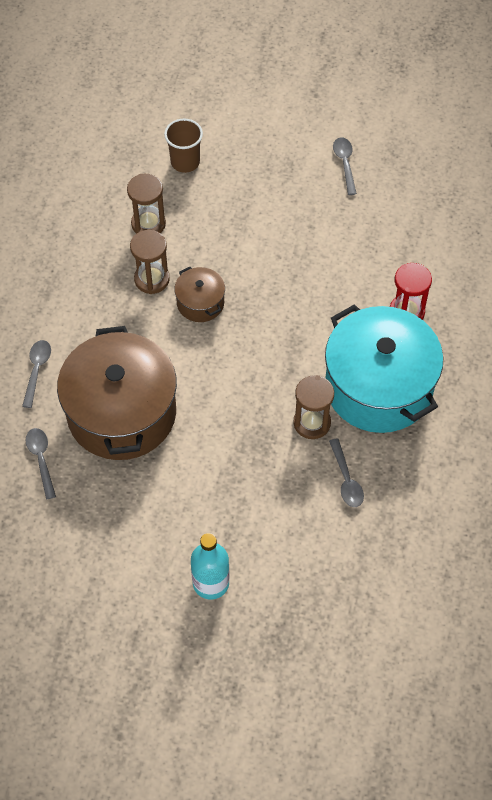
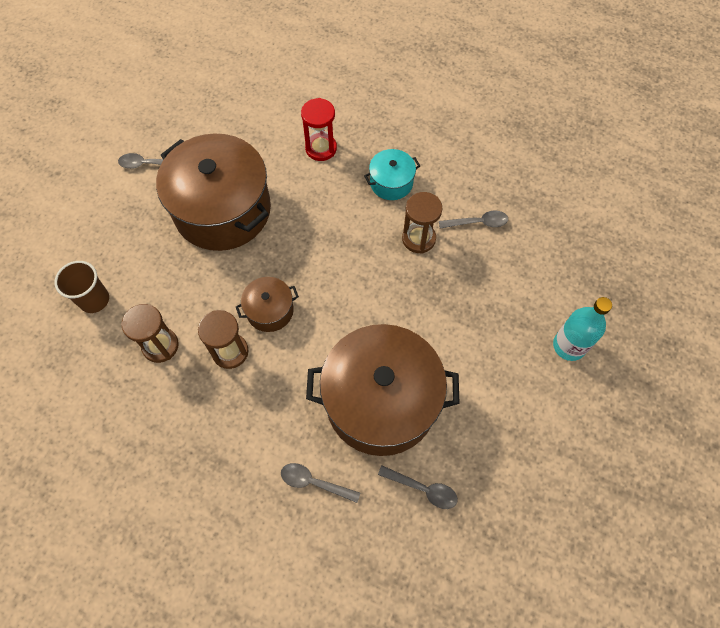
camera: 80 degrees left, 5 degrees up
(41, 459) = (423, 489): grey spoon -> grey spoon turned 150 degrees counterclockwise
(305, 239) = (222, 210): none -> brown pot
(378, 387) = (391, 183): turquoise pot -> turquoise pot, size x0.46

